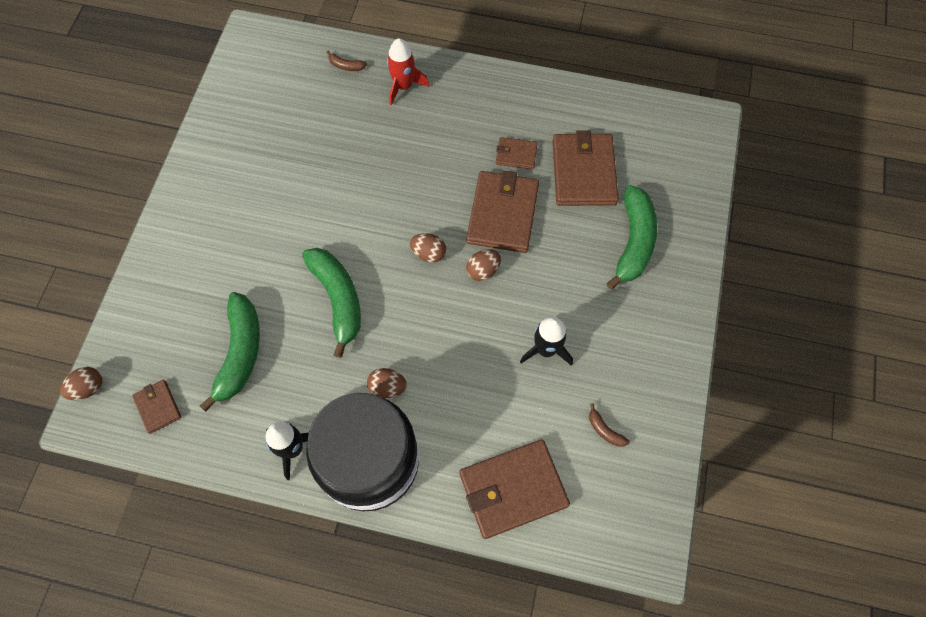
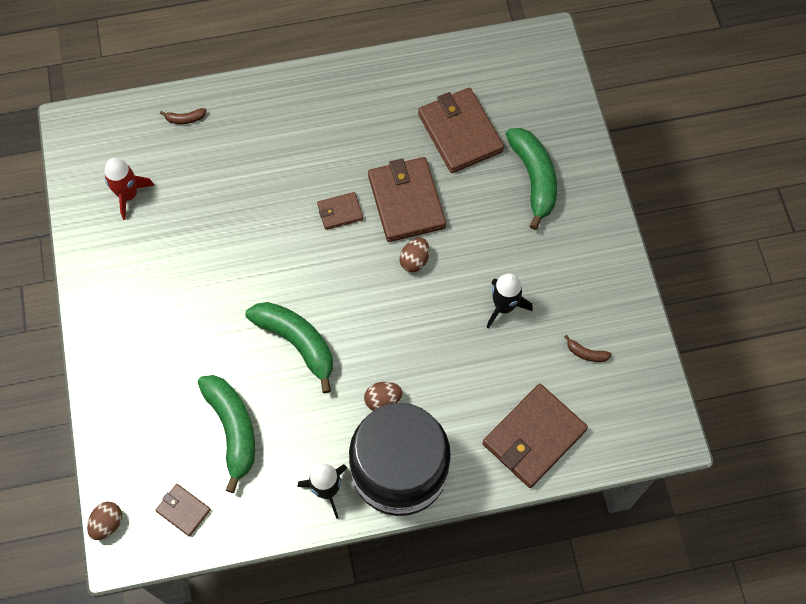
camera: 25 degrees left, 0 degrees up
(403, 86) = (252, 117): red rocket -> red rocket (128, 195)
(429, 253) = (358, 266): brown egg -> none
(516, 155) = (391, 141): brown wallet -> brown wallet (340, 212)

